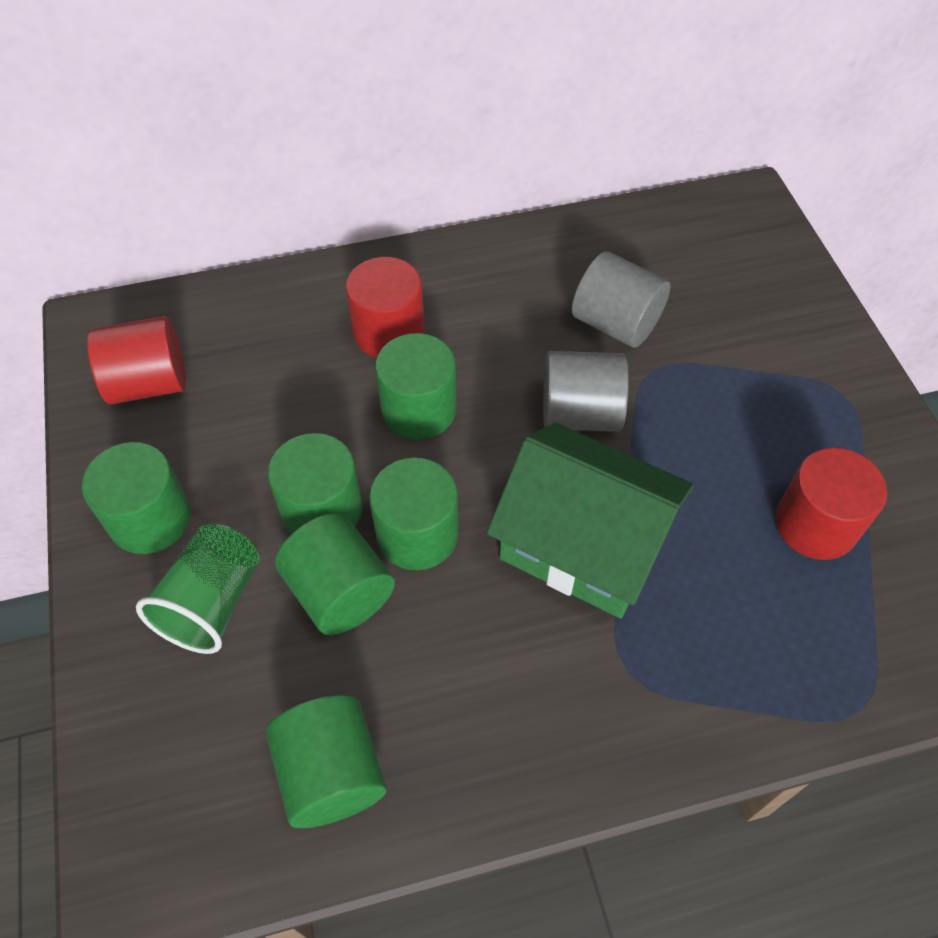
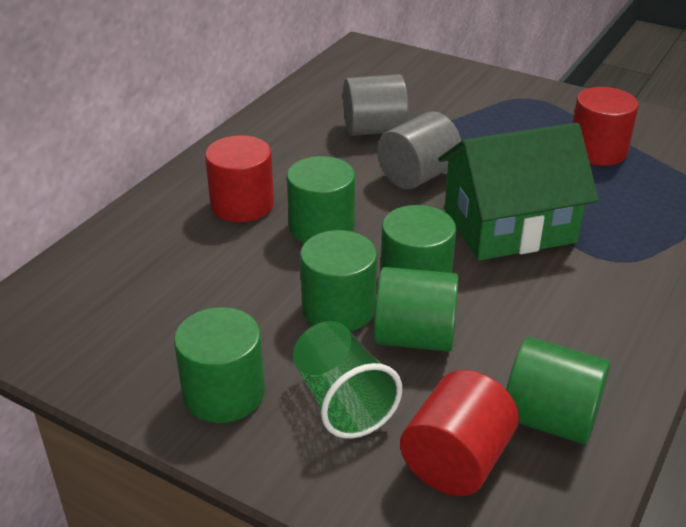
camera: 45 degrees left, 20 degrees down
(149, 383) = (101, 328): red cylinder -> red cylinder (456, 461)

